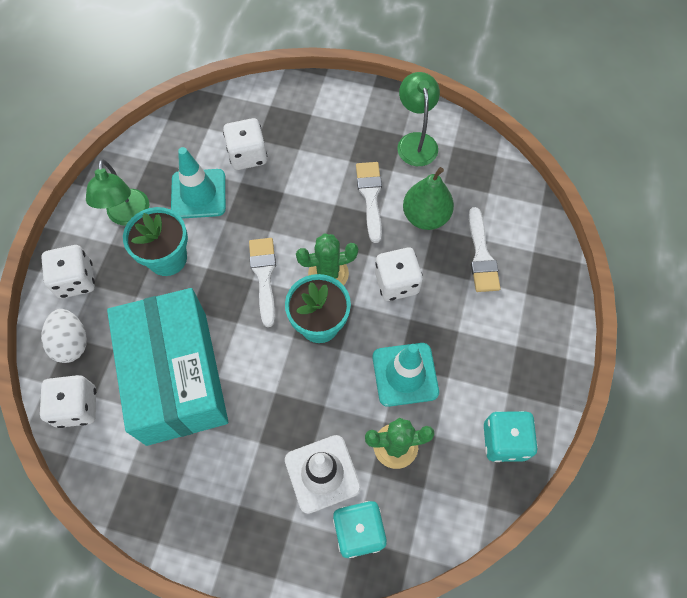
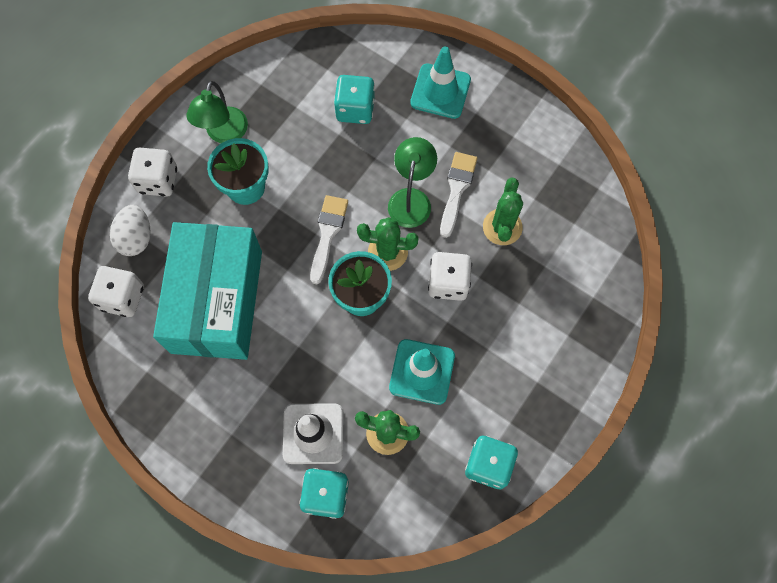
camera: 20 degrees right, 5 degrees up
(198, 194) = (295, 133): turquoise traffic cone -> turquoise traffic cone (440, 91)
(248, 155) = (355, 109): white dice -> turquoise dice
(416, 141) = (523, 148): green lamp -> green lamp (411, 199)
(425, 216) = (502, 227): green pear -> green cactus
(481, 256) = (540, 284): white brush -> none

